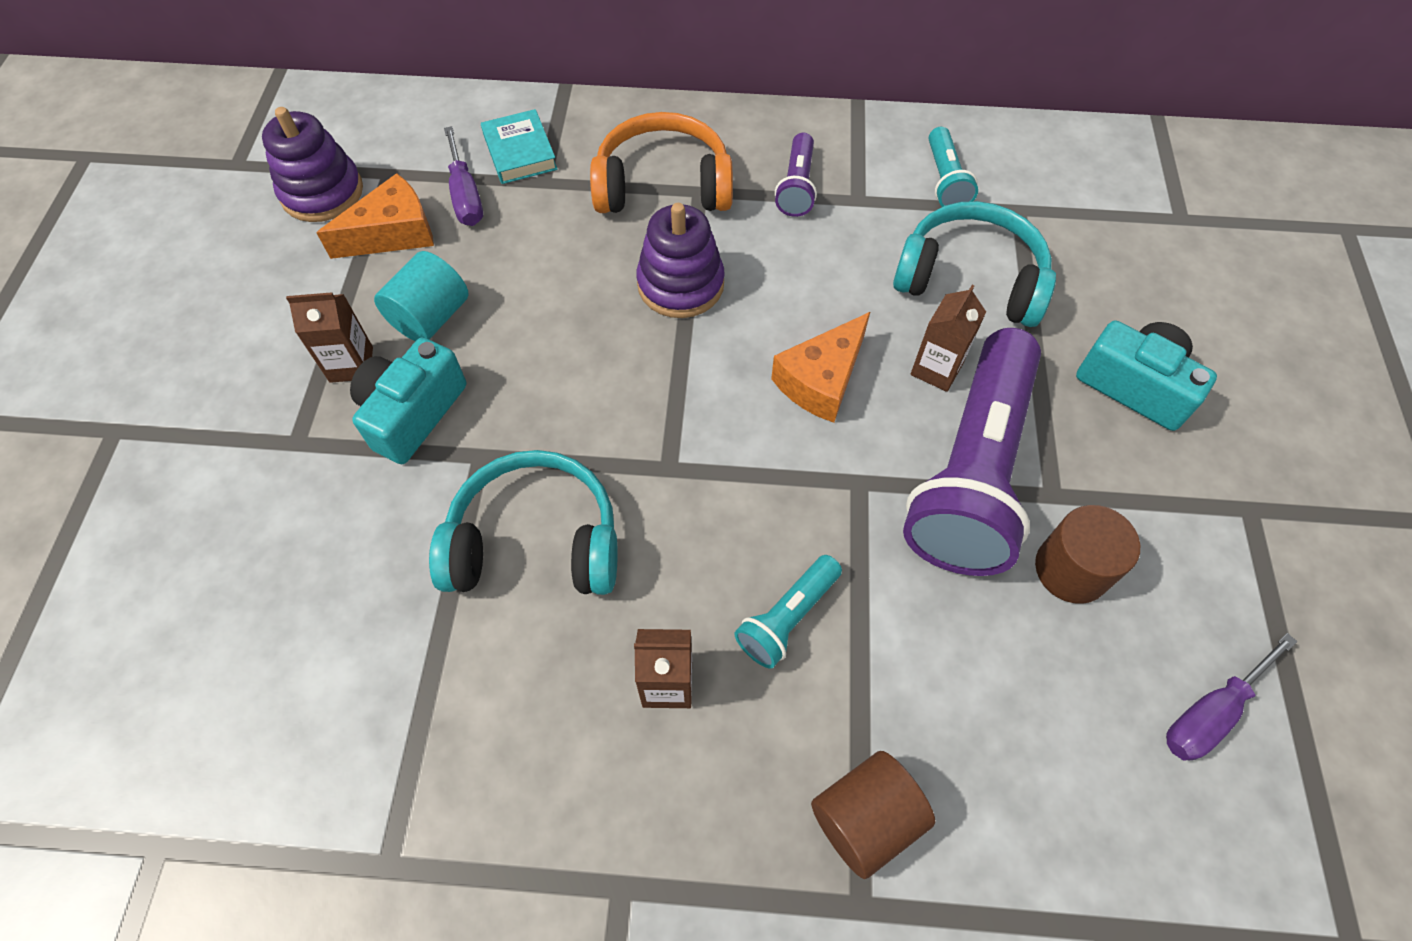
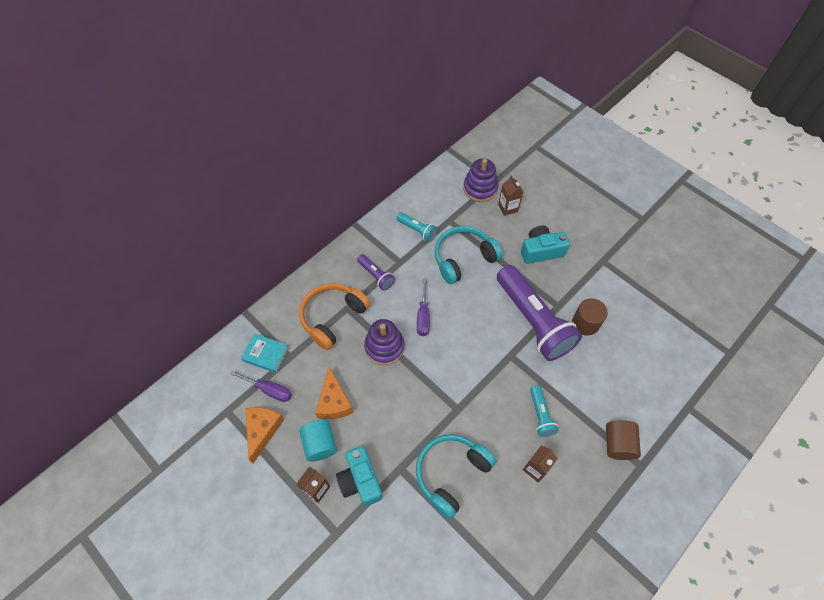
camera: 50 degrees left, 0 degrees up
(322, 192) = (212, 444): purple stacking toy -> purple stacking toy (480, 188)
(821, 380) = (463, 335): orange cheese -> orange cheese (334, 401)
(936, 369) = (488, 298): brown carton -> brown carton (508, 208)
(1211, 711) = (651, 327): purple screwdriver -> purple screwdriver (423, 316)

